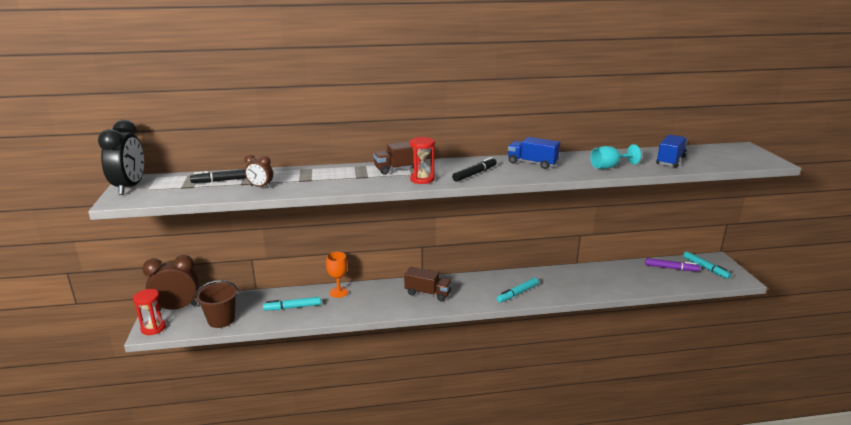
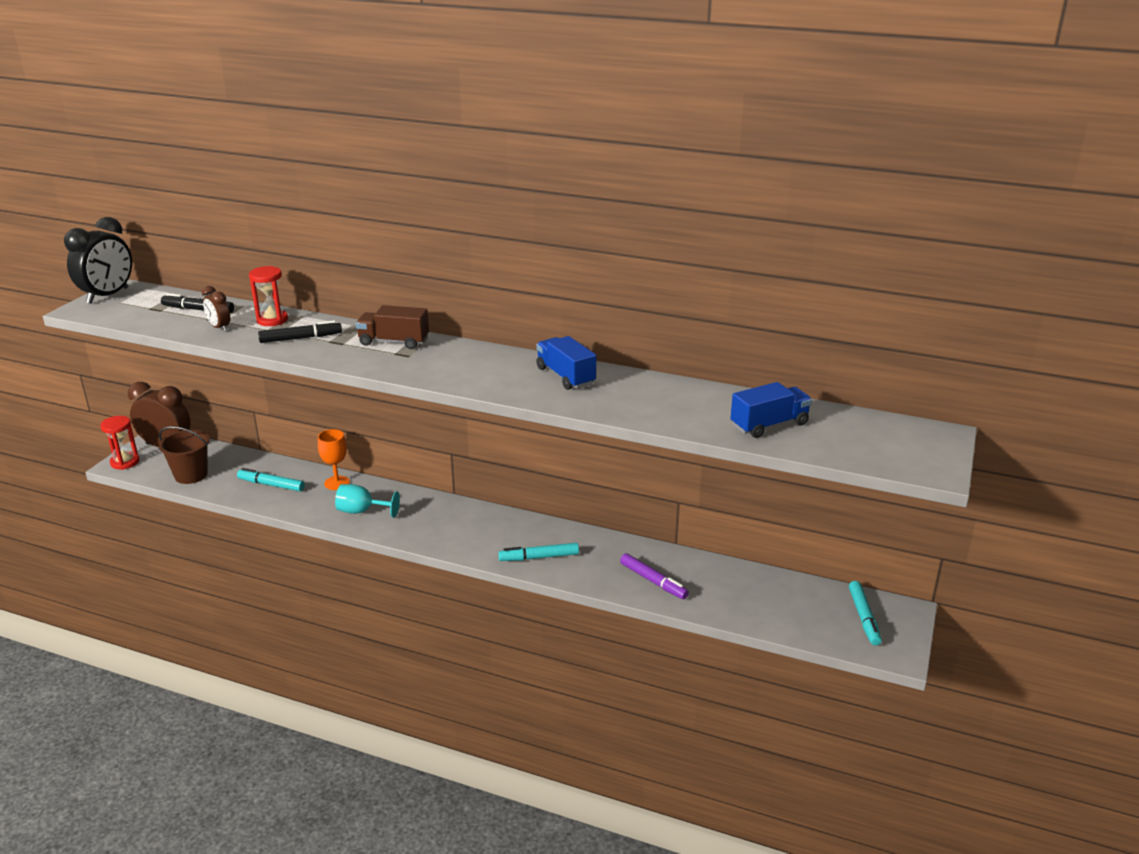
camera: 30 degrees right, 5 degrees up
(422, 179) = (394, 364): red hourglass -> red hourglass (272, 320)
(428, 293) = (432, 519): brown truck -> none
(474, 174) = (467, 373): black marker -> black marker (301, 338)
(609, 167) = (659, 410): turquoise goblet -> turquoise goblet (362, 511)
(671, 268) = (807, 599): purple marker -> purple marker (653, 581)

